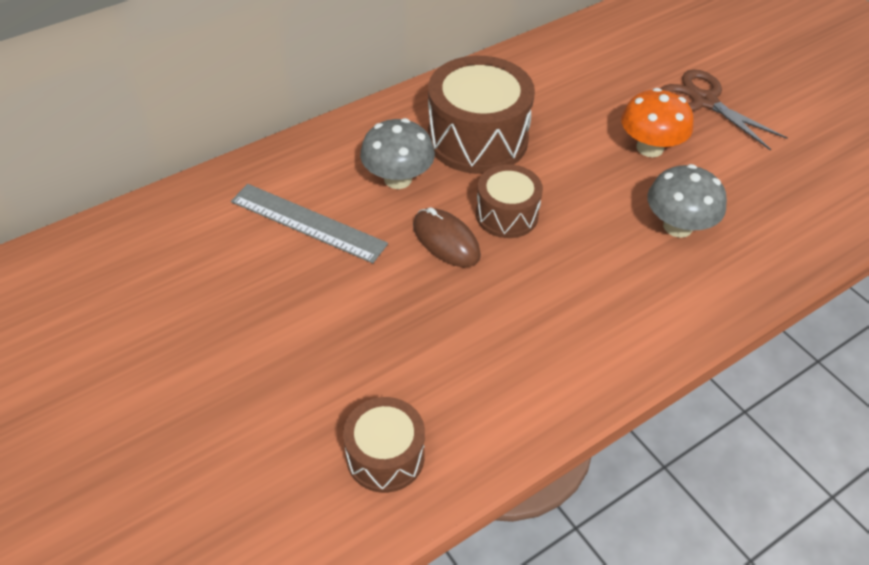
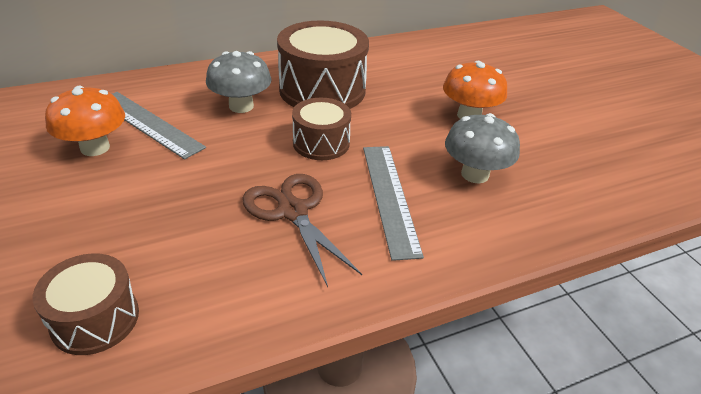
camera: 10 degrees right, 10 degrees down
(269, 266) = (95, 148): none -> orange mushroom
(446, 240) = (258, 153): brown mouse -> none
(603, 271) = (390, 197): none -> grey ruler
(704, 101) = (528, 92): brown scissors -> brown scissors (293, 211)

